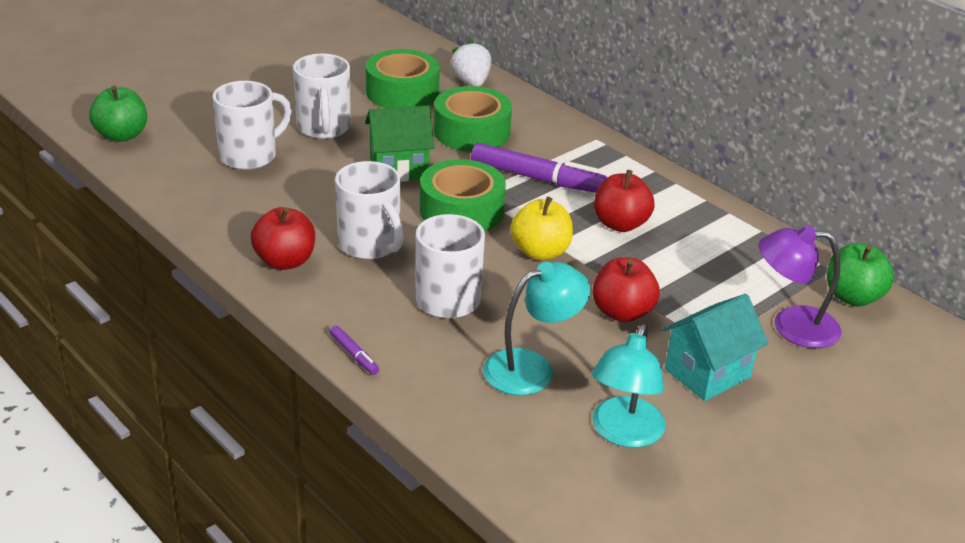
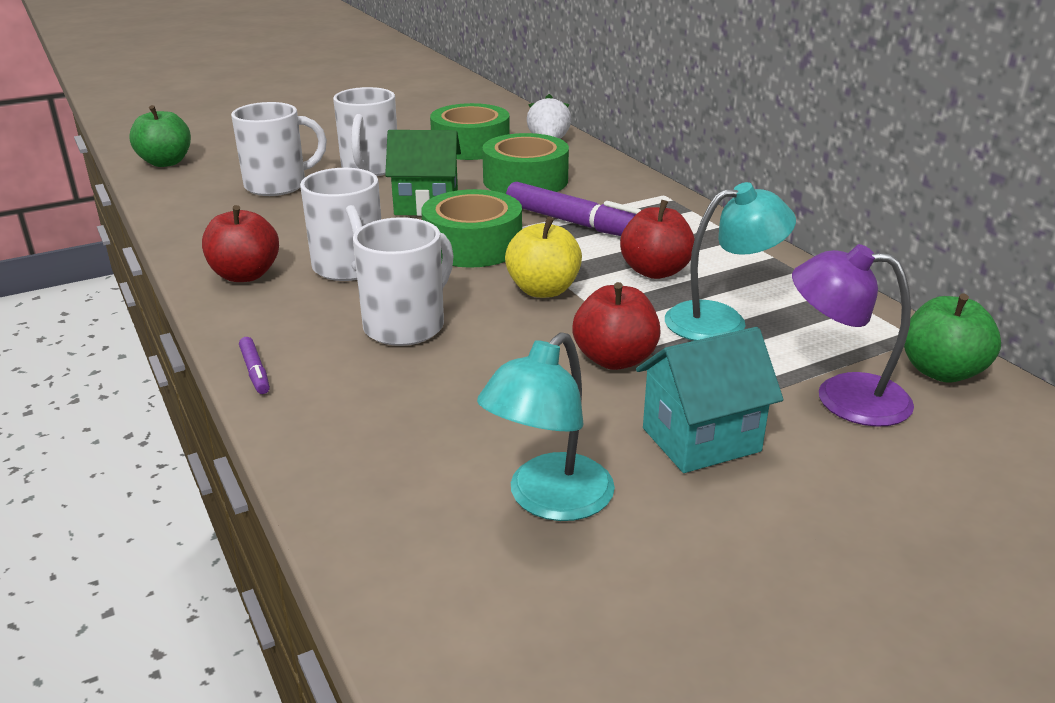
camera: 15 degrees right, 5 degrees down
(532, 368) = (465, 408): turquoise lamp -> turquoise lamp (721, 320)

